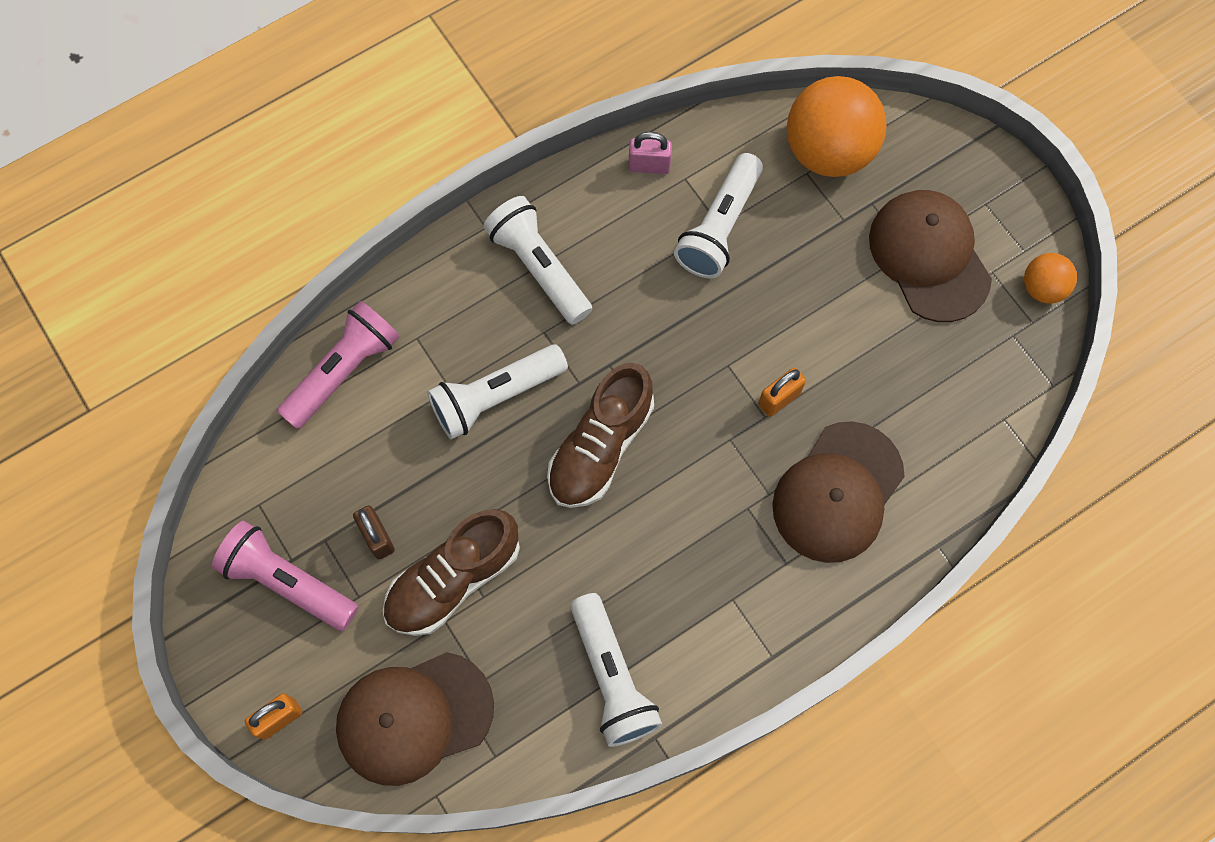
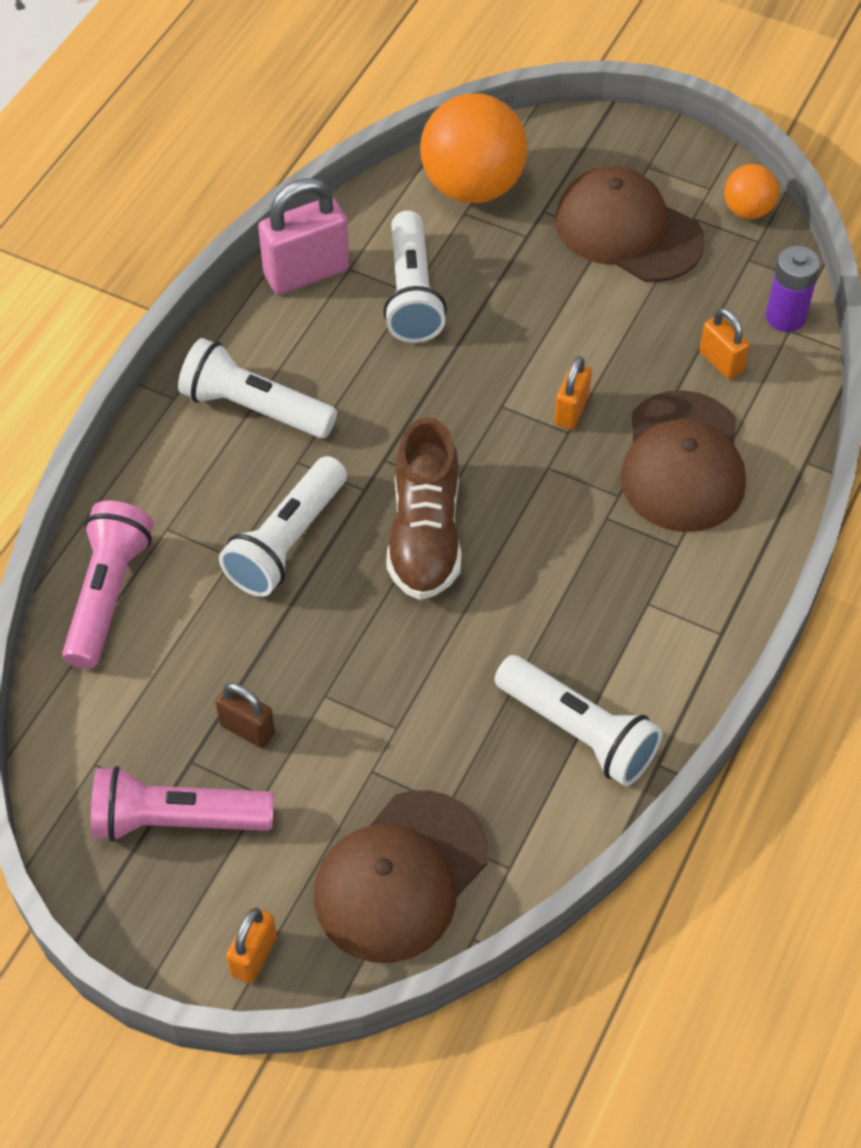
camera: 30 degrees left, 15 degrees down
(453, 579) = (355, 727): brown shoe -> none
(649, 166) = (306, 273): pink padlock -> pink padlock, size x1.77
(927, 418) = (721, 362): none -> orange padlock
(1008, 405) = (785, 317): none -> purple battery

